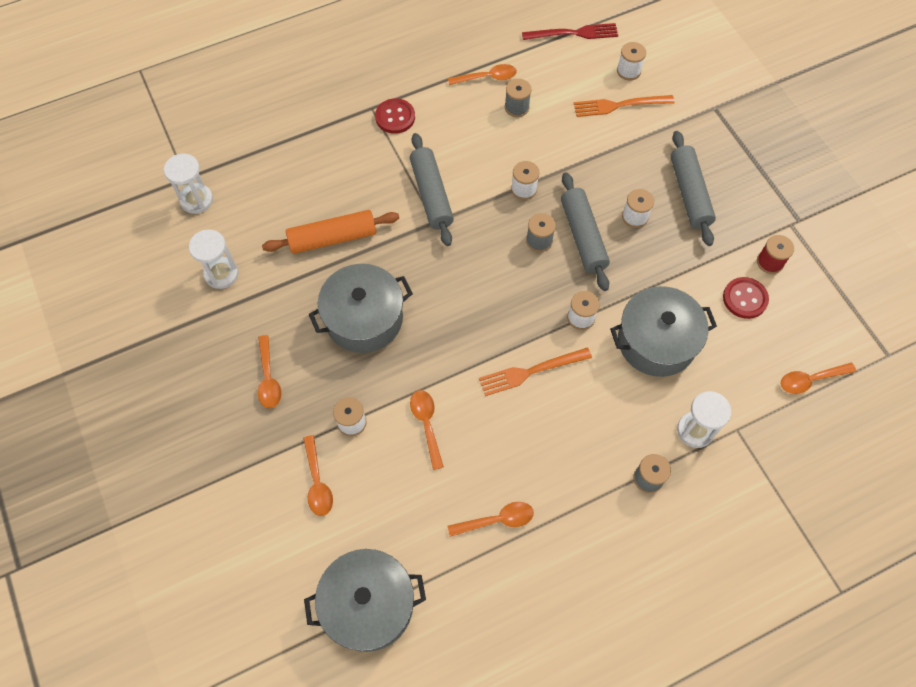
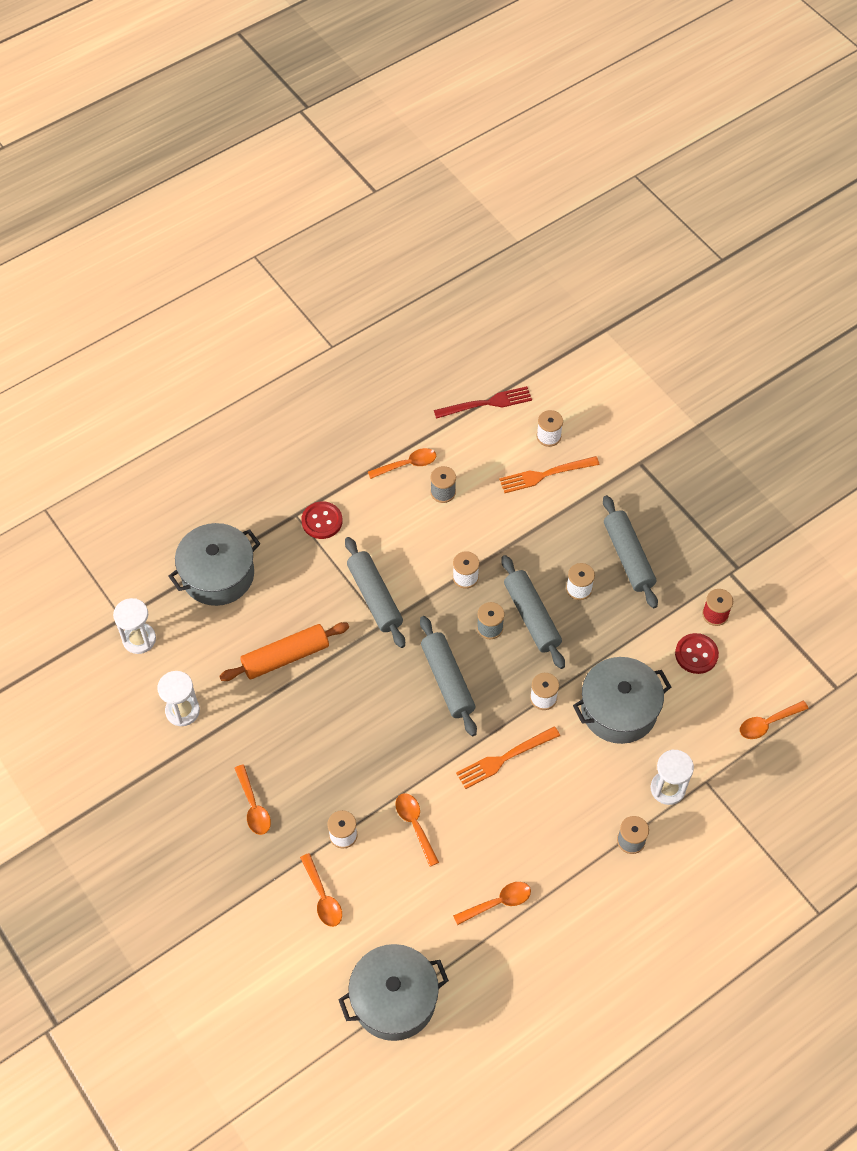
camera: 10 degrees left, 5 degrees down
(364, 318) = (333, 733): grey pot -> grey pot (218, 575)
(487, 285) = (448, 680): none -> grey rolling pin

